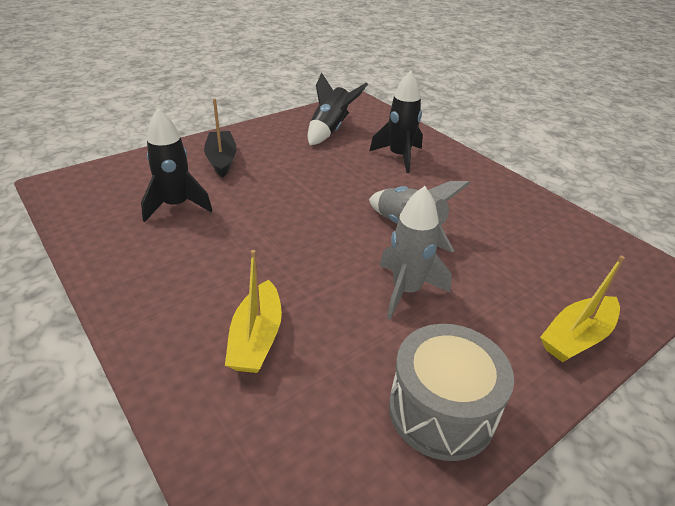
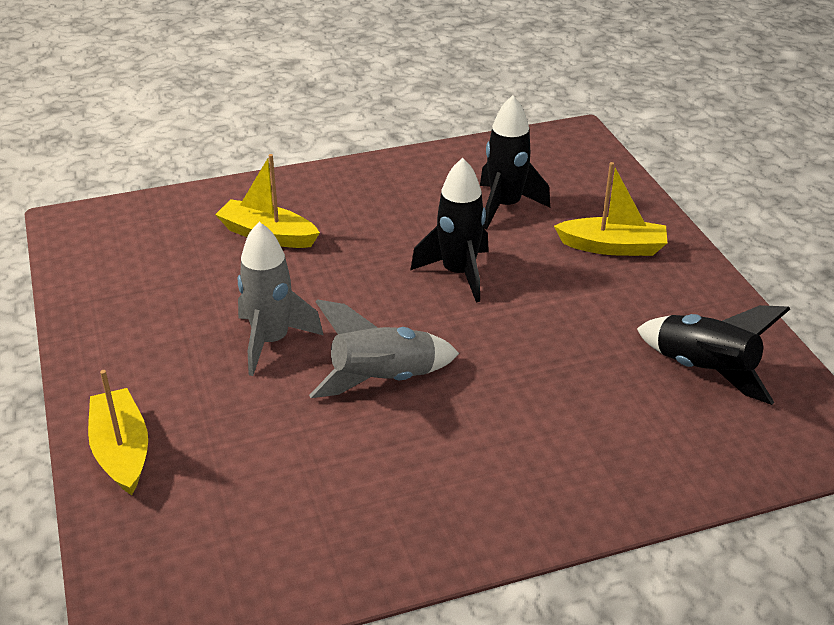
camera: 110 degrees right, 0 degrees up
(221, 160) = (612, 247): black boat -> yellow boat
(399, 157) = (588, 431): black rocket -> black rocket (458, 273)
(441, 410) = (120, 318): grey drum -> none

